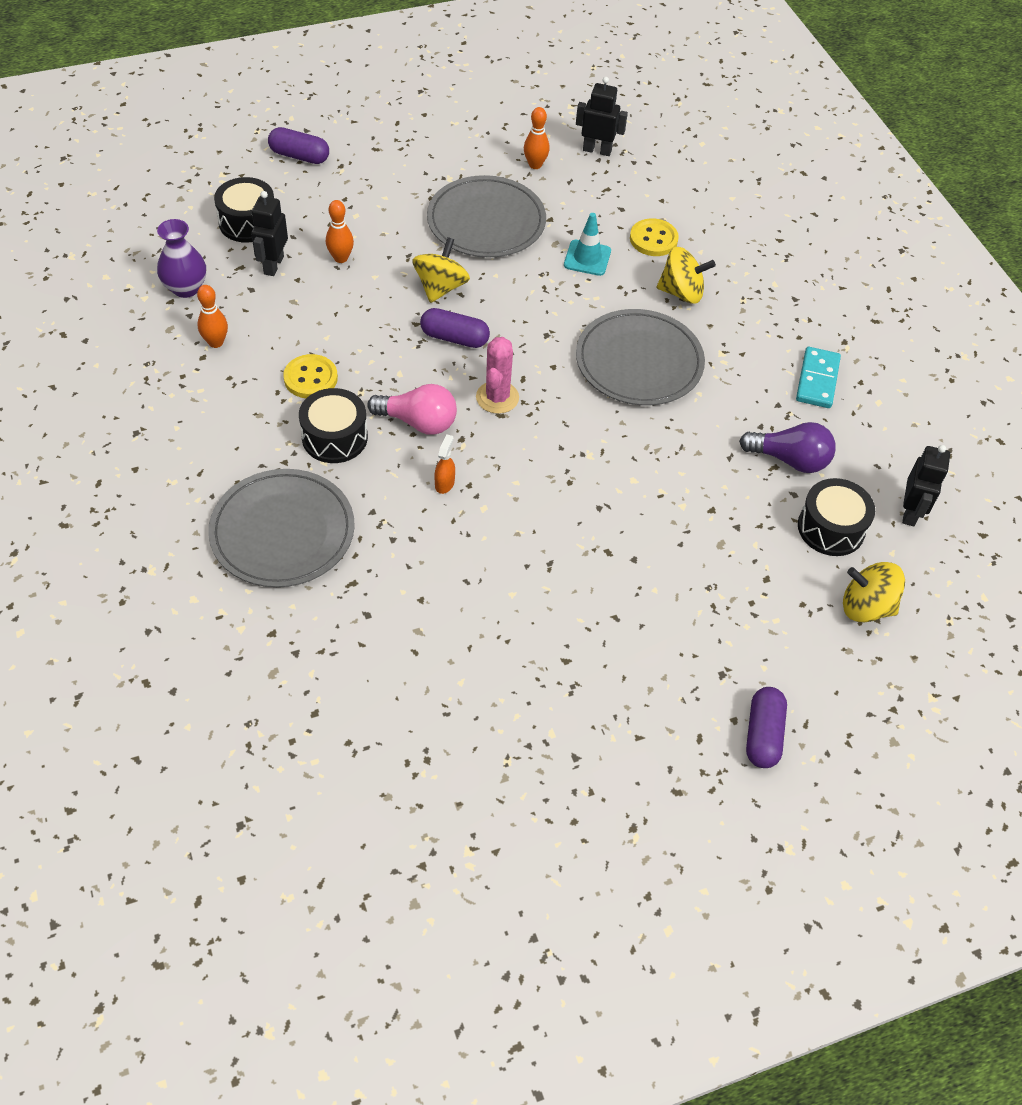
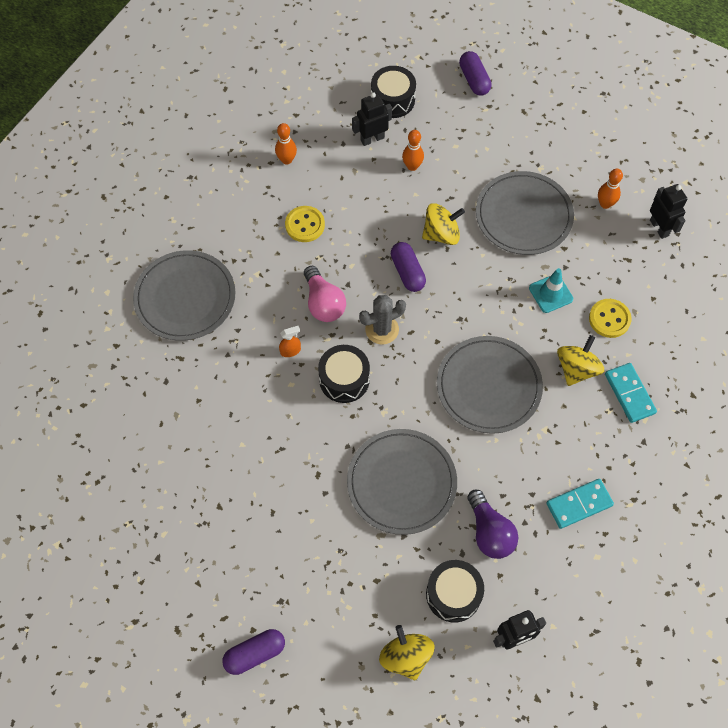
camera: 55 degrees right, 10 degrees up
(185, 288) = (312, 113): purple vase -> none
(334, 437) = (273, 270): black drum -> black drum (344, 379)
(497, 397) = (382, 329): pink cactus -> grey cactus
(679, 491) = (401, 483): none -> grey plate
(681, 292) = (576, 369): yellow spinning top -> yellow spinning top turned 120 degrees counterclockwise
(740, 276) = (629, 394): none -> turquoise domino

